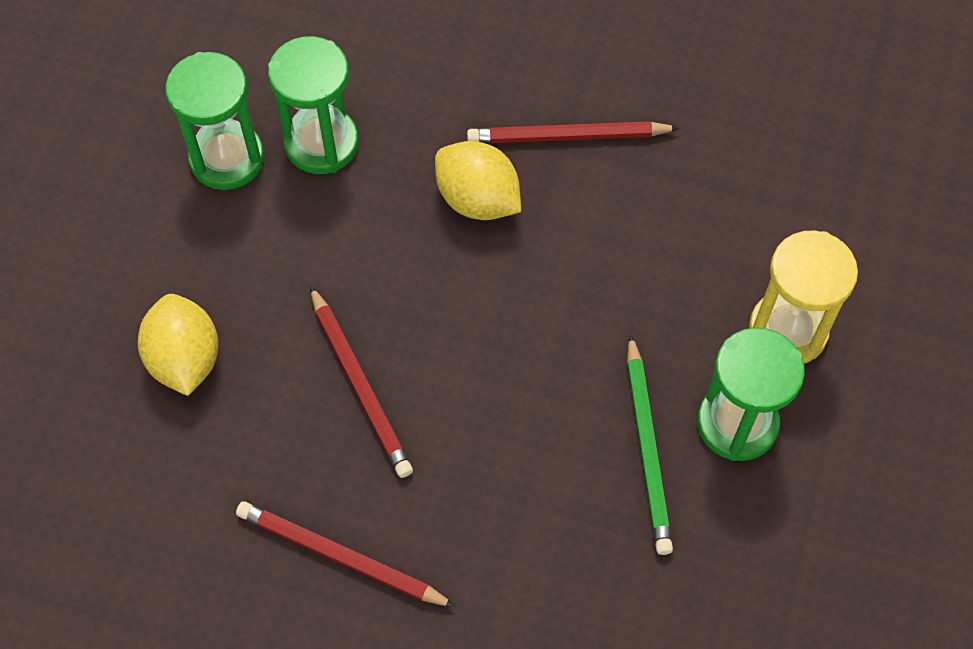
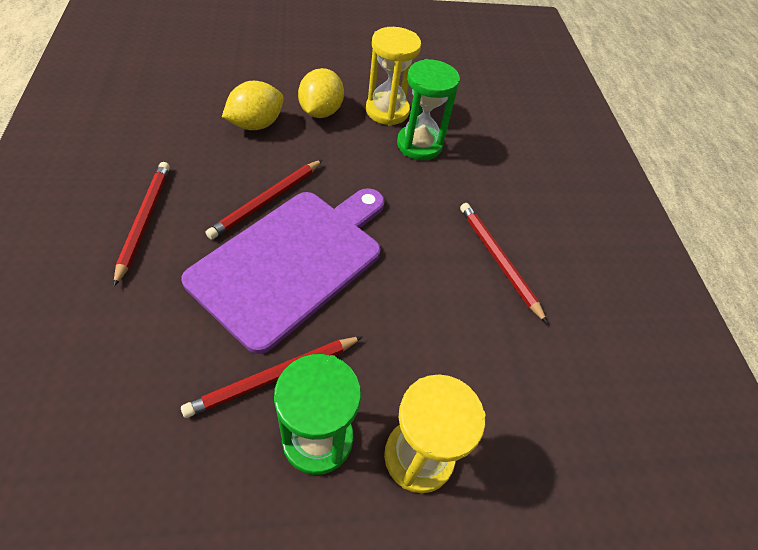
camera: 60 degrees right, 10 degrees down
(227, 158) = (387, 111): green hourglass -> yellow hourglass
(477, 199) = (423, 224): yellow lemon -> yellow lemon (320, 112)
(482, 382) = (292, 261): none -> purple cutting board
(648, 448) = (274, 377): green pencil -> red pencil

